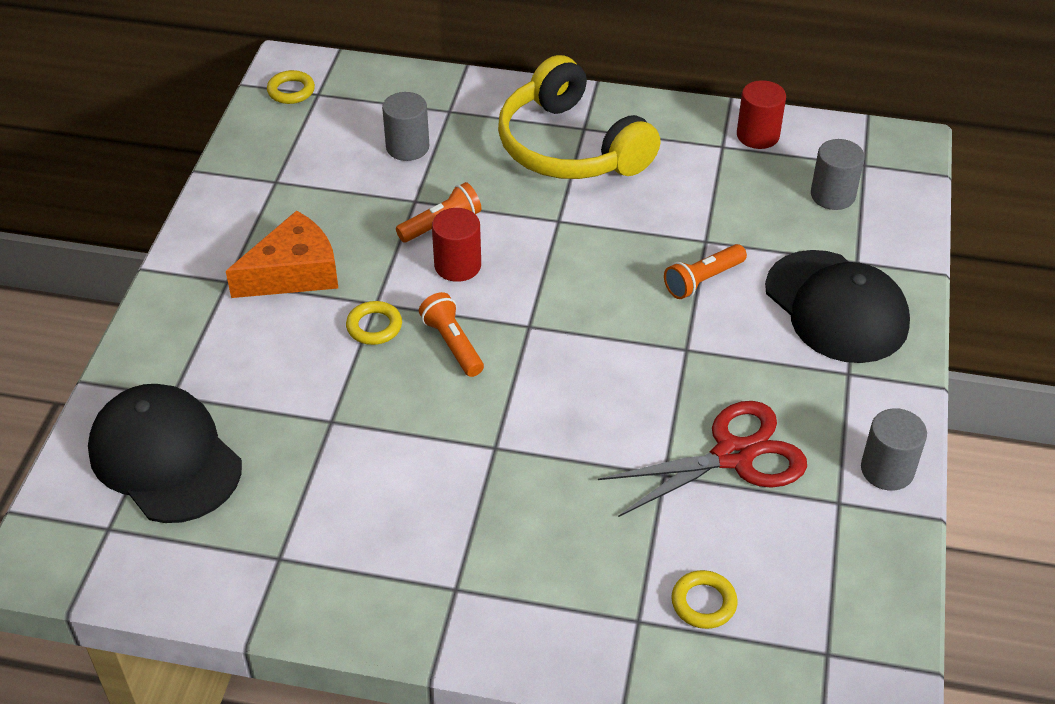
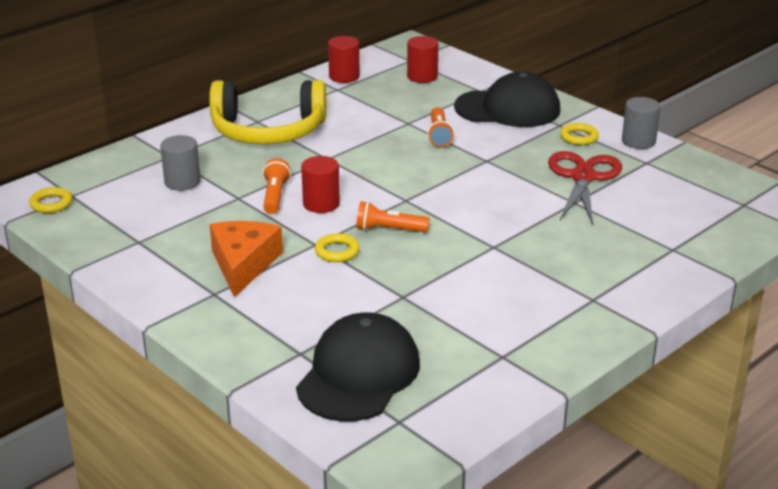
camera: 55 degrees left, 15 degrees down
(165, 457) = (358, 374): black cap -> black cap turned 120 degrees clockwise
(703, 603) = (679, 225): yellow ring -> yellow ring (579, 137)
(832, 195) = (422, 77): grey cylinder -> red cylinder

